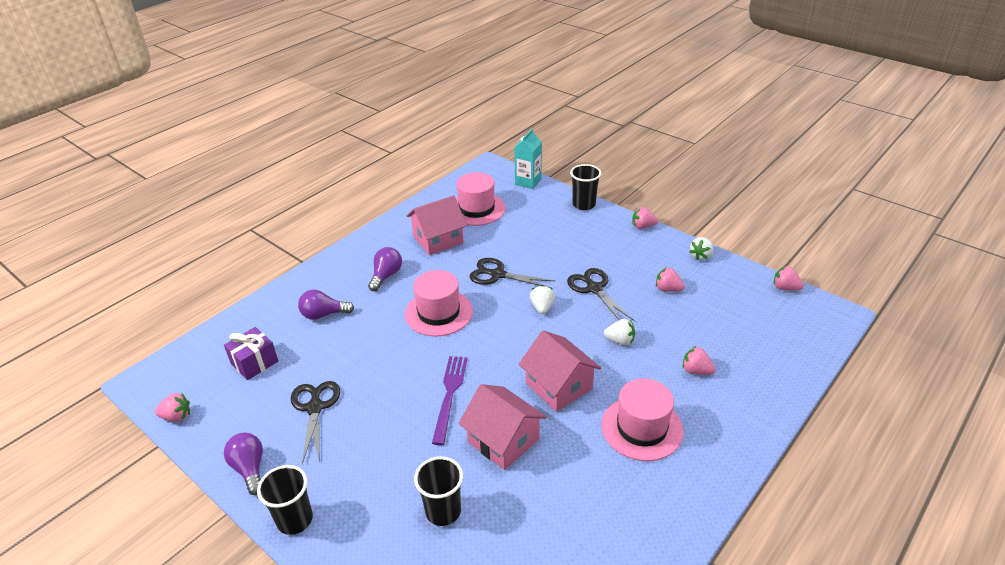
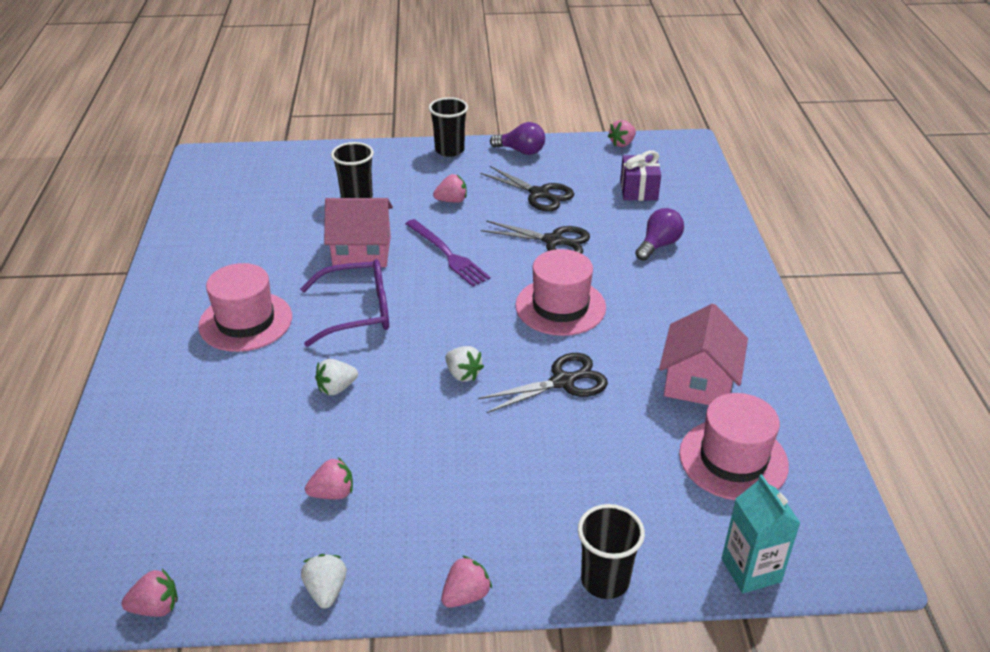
camera: 135 degrees right, 0 degrees up
(386, 276) = (673, 308): purple light bulb -> none
(559, 386) = (358, 312): pink house -> purple glasses
(594, 289) = (428, 434): black scissors -> black scissors (553, 241)
(696, 371) = (224, 403): pink strawberry -> pink strawberry (452, 201)

